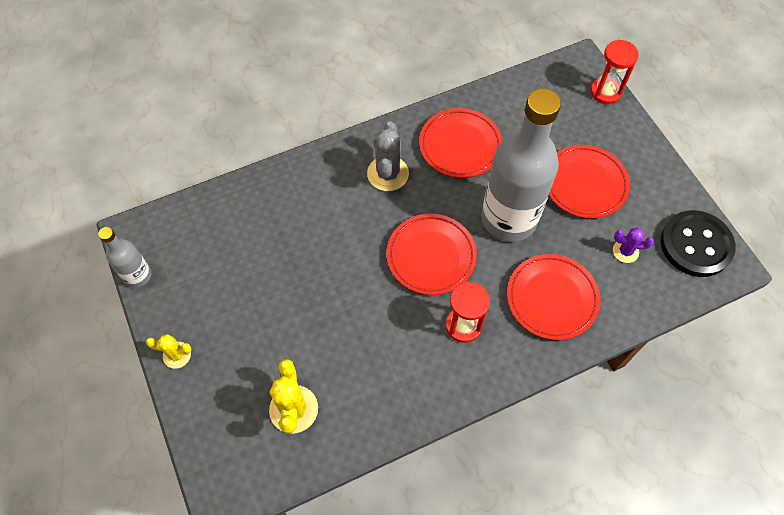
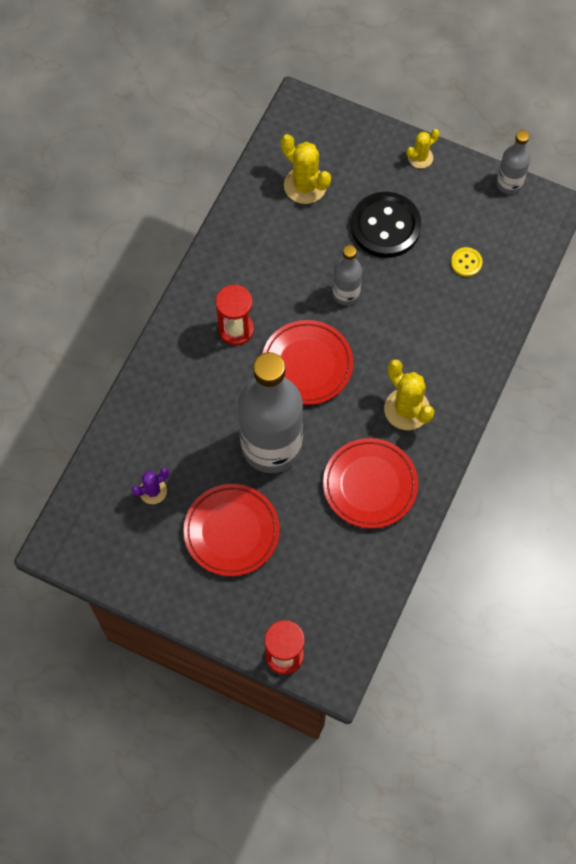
camera: 140 degrees right, 5 degrees up
(238, 241) = (466, 262): none -> yellow button
(350, 287) = (346, 294): none -> grey bottle
(388, 173) = (406, 409): grey cactus -> yellow cactus
(552, 299) = (184, 402): red plate -> none
(696, 245) = (97, 544): black button -> black button (385, 226)

